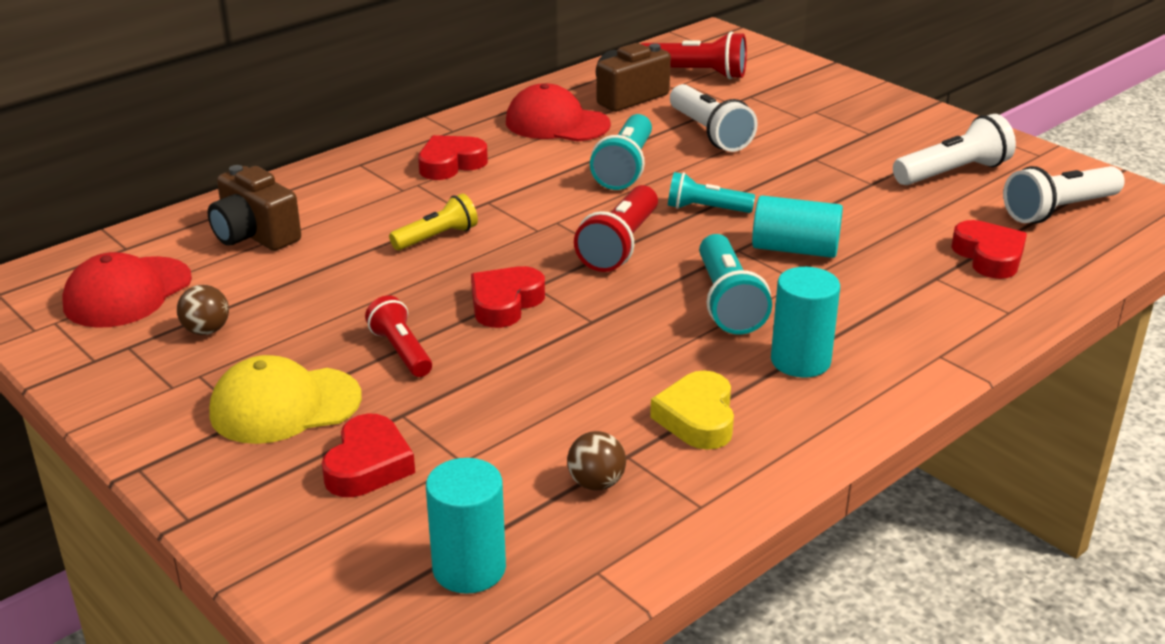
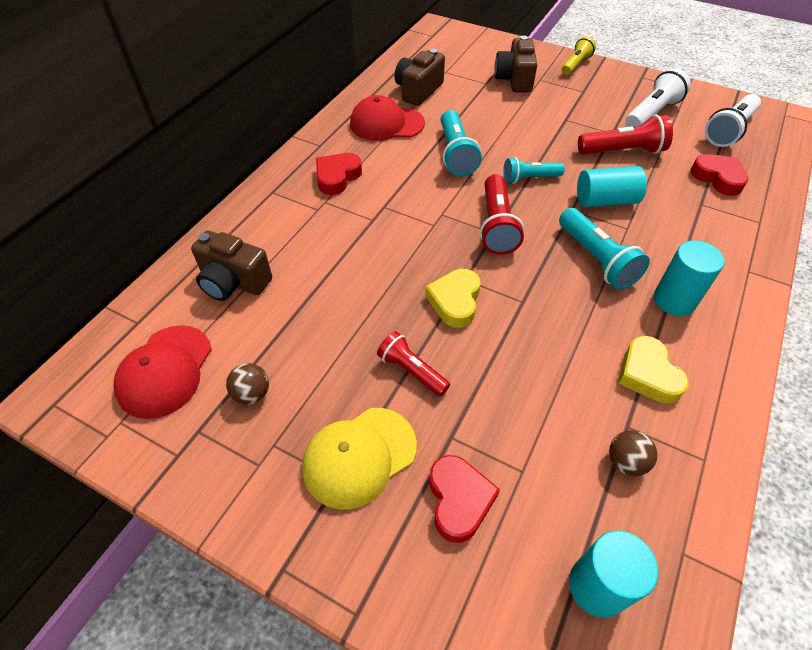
camera: 20 degrees left, 20 degrees up
(437, 237) = (369, 249): yellow flashlight -> yellow flashlight (575, 64)
(505, 303) = (455, 301): red heart -> yellow heart
(696, 74) = (448, 62): red flashlight -> red flashlight (623, 151)
(709, 133) = (489, 112): white flashlight -> none
(776, 106) = (514, 80): none -> brown camera

